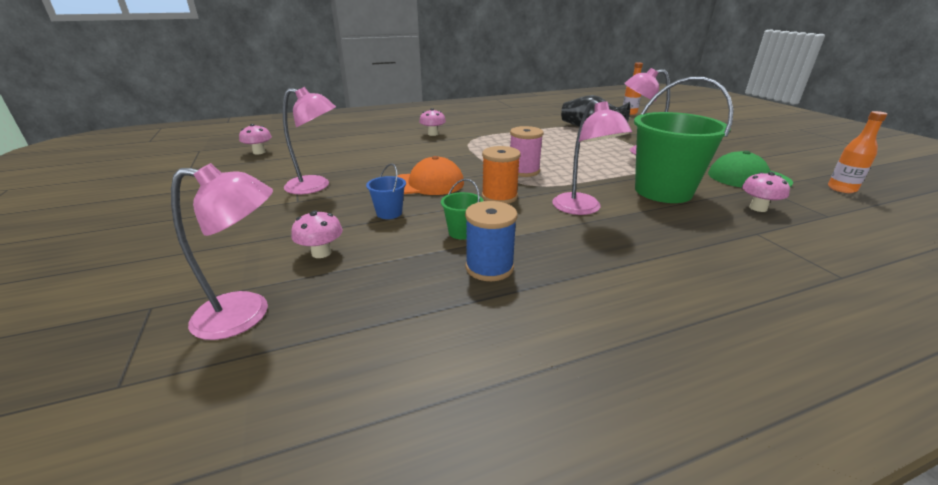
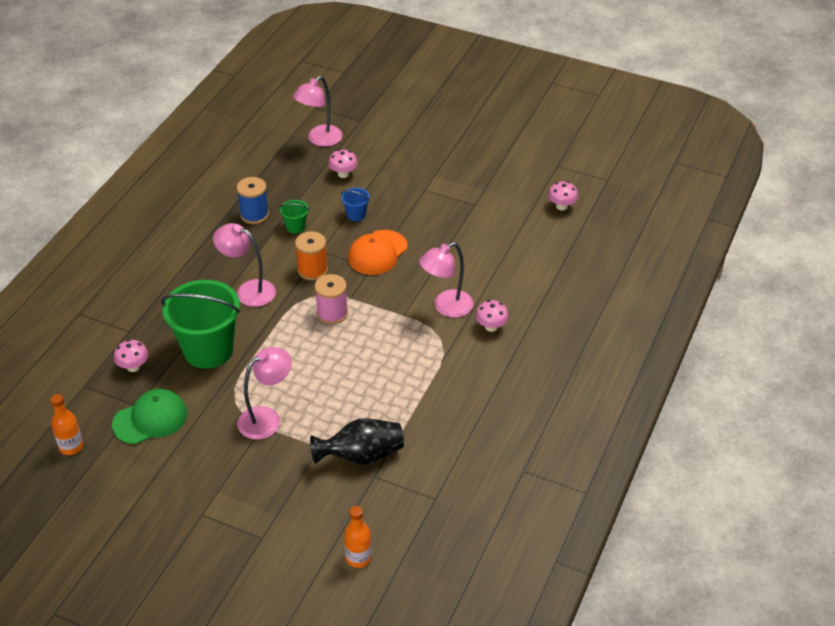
camera: 135 degrees right, 15 degrees up
(316, 186) = (440, 205): pink lamp -> pink lamp (446, 307)

